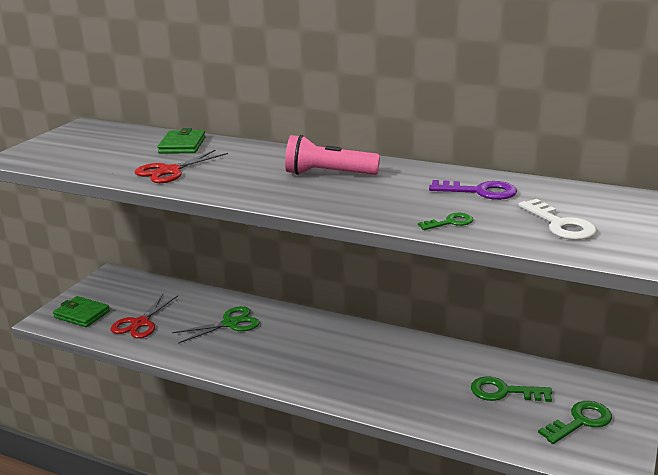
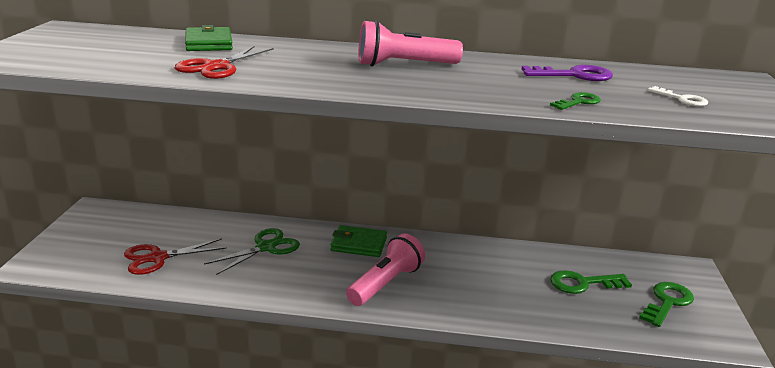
camera: 20 degrees left, 0 degrees up
(82, 314) = (78, 255): green wallet -> green wallet (358, 244)
(140, 323) = (157, 258): red scissors -> red scissors turned 60 degrees clockwise
(315, 368) = (385, 283): none -> pink flashlight
(560, 224) = (681, 99): white key -> white key, size x0.61

